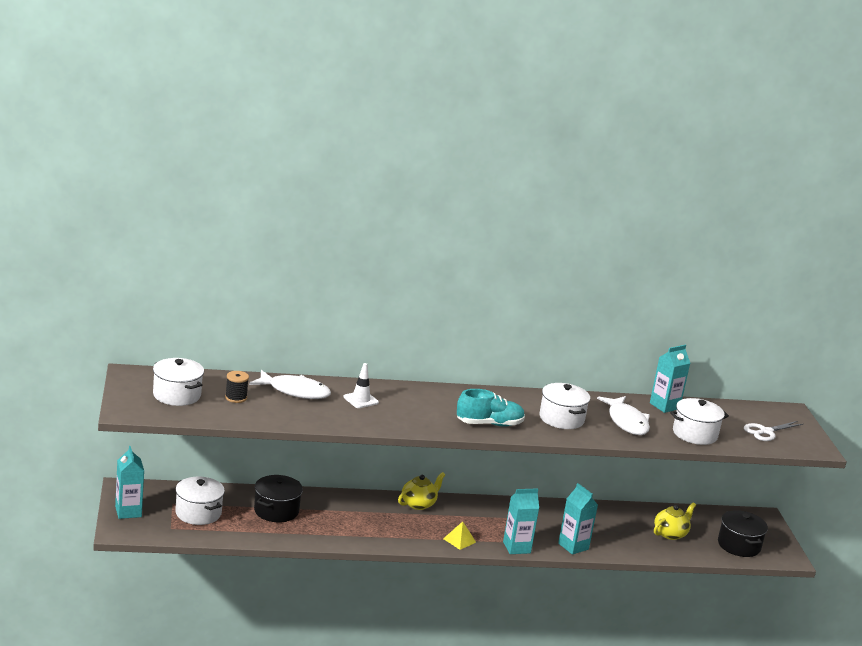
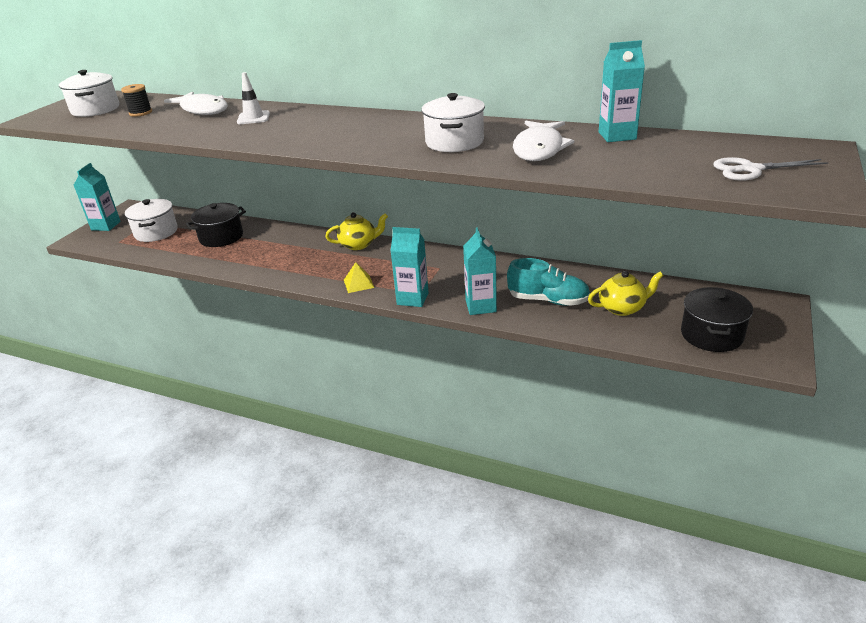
camera: 35 degrees right, 10 degrees up
(489, 424) = (356, 143): turquoise shoe -> turquoise shoe (548, 300)
(694, 434) = (626, 166): white pot -> none

